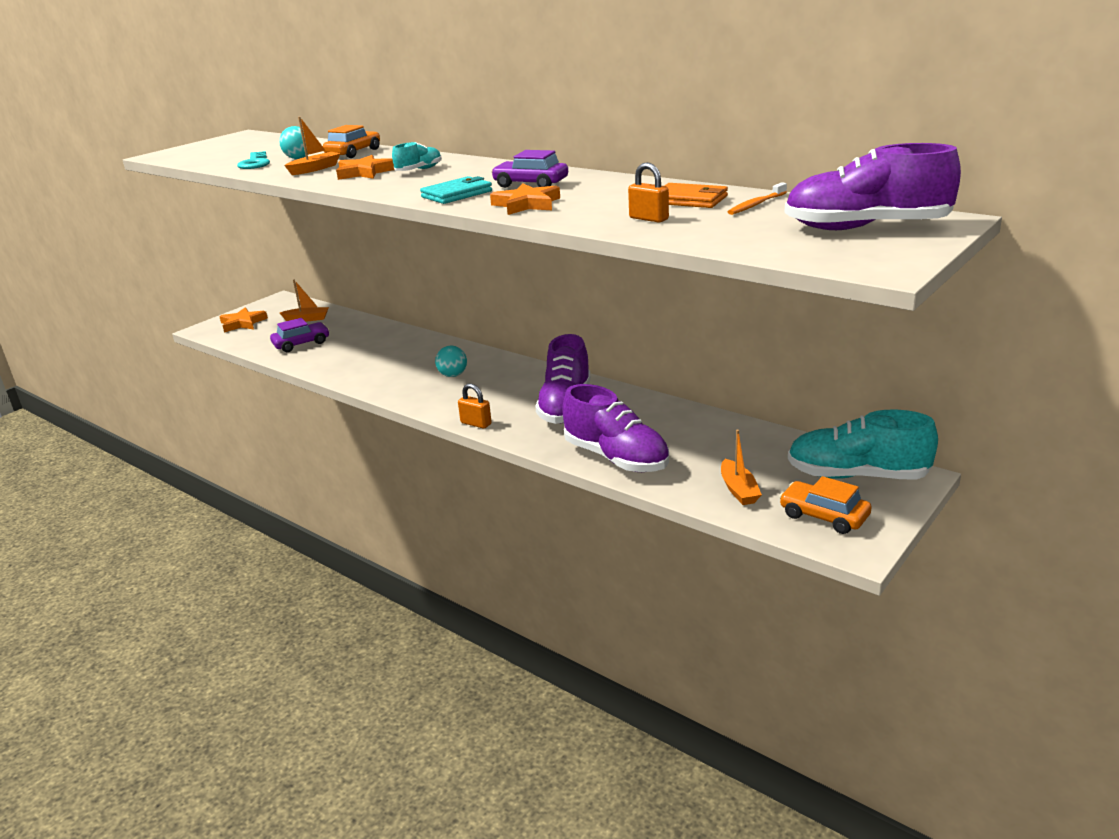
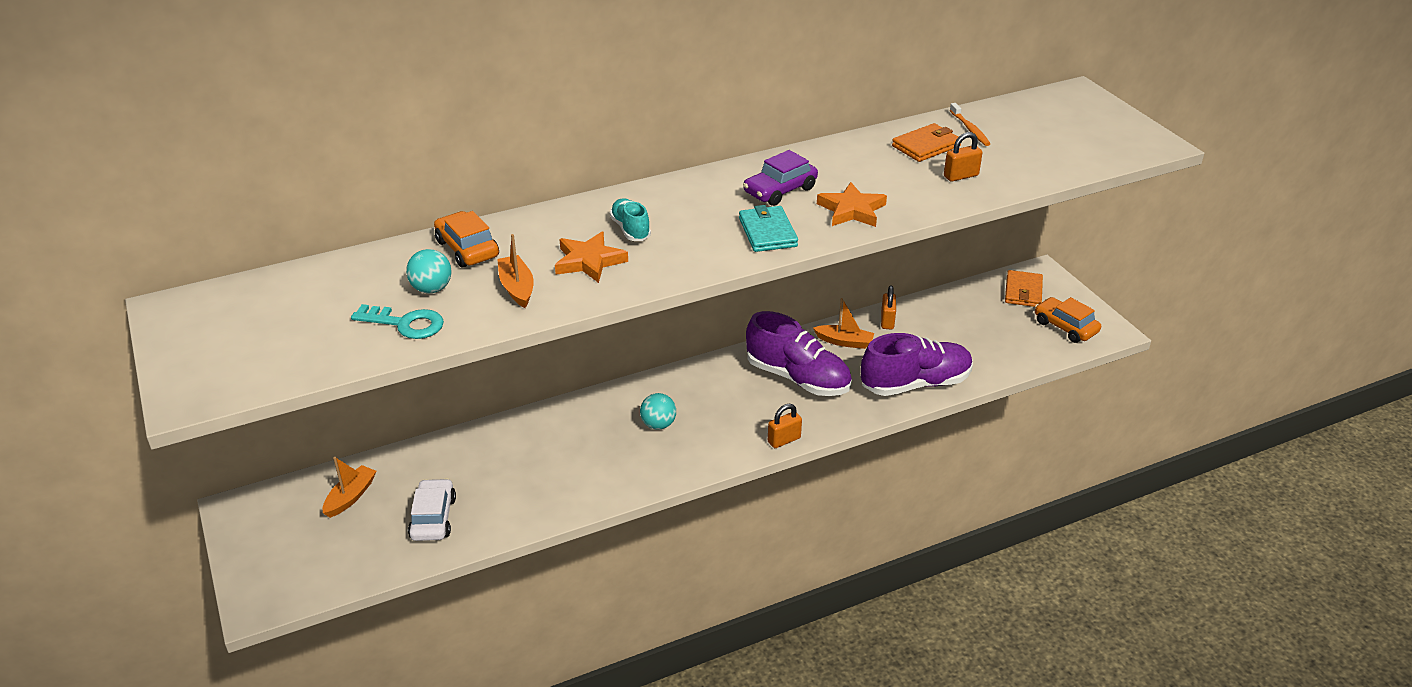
camera: 65 degrees left, 10 degrees up
(243, 323) = (285, 560): orange star -> none
(301, 343) = (433, 518): purple car -> white car
(700, 420) = (887, 321): none -> orange padlock
(739, 490) = (1007, 346): orange boat -> orange boat (844, 342)
(824, 516) = (1065, 327): orange car -> orange car turned 75 degrees clockwise
(857, 475) = (1023, 291): turquoise shoe -> orange wallet
(866, 228) = (1069, 118): purple shoe -> none

